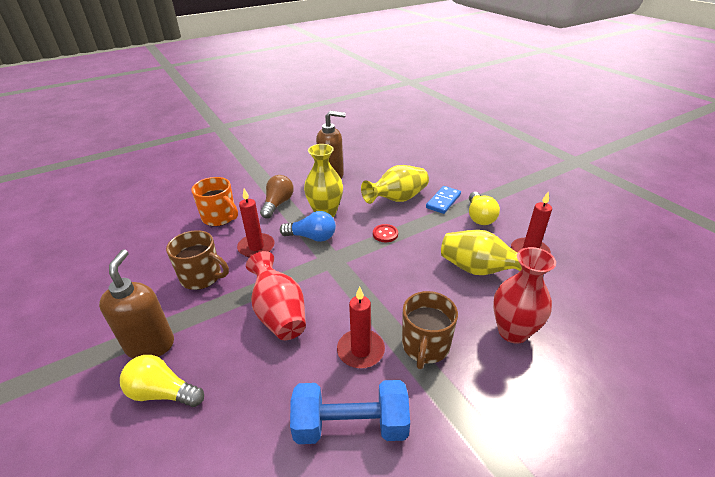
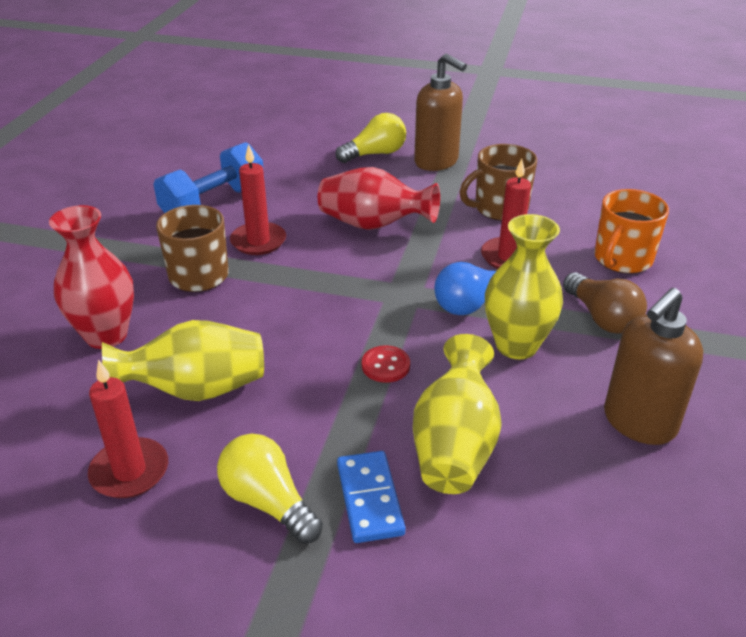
camera: 135 degrees right, 0 degrees up
(220, 217) = (622, 259): orange mug -> orange mug turned 45 degrees counterclockwise

